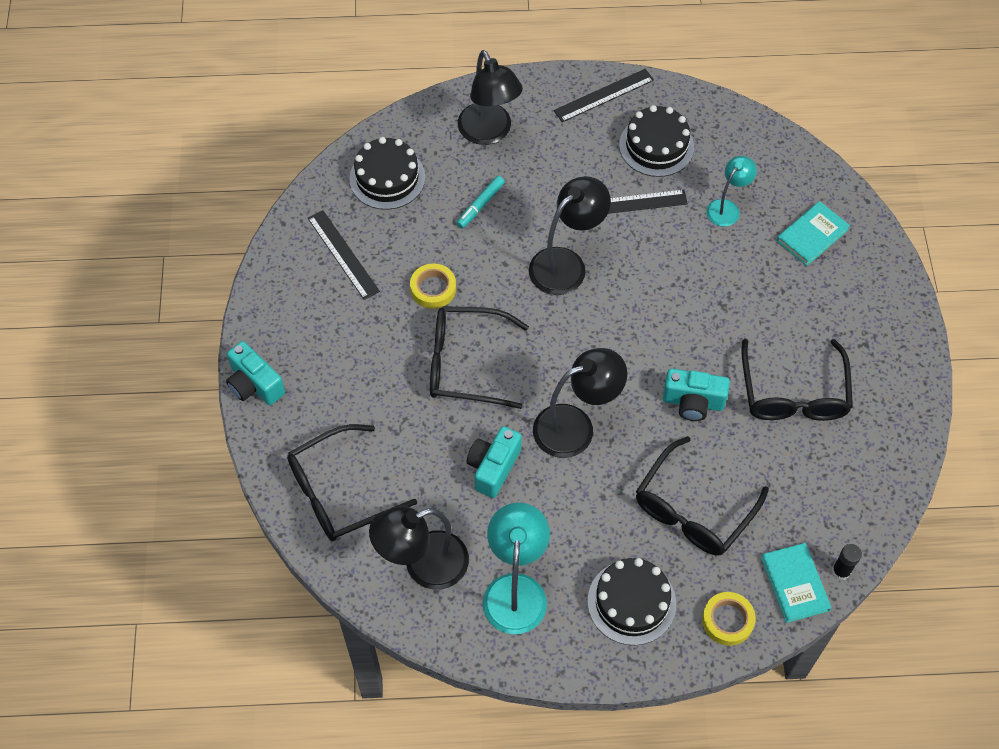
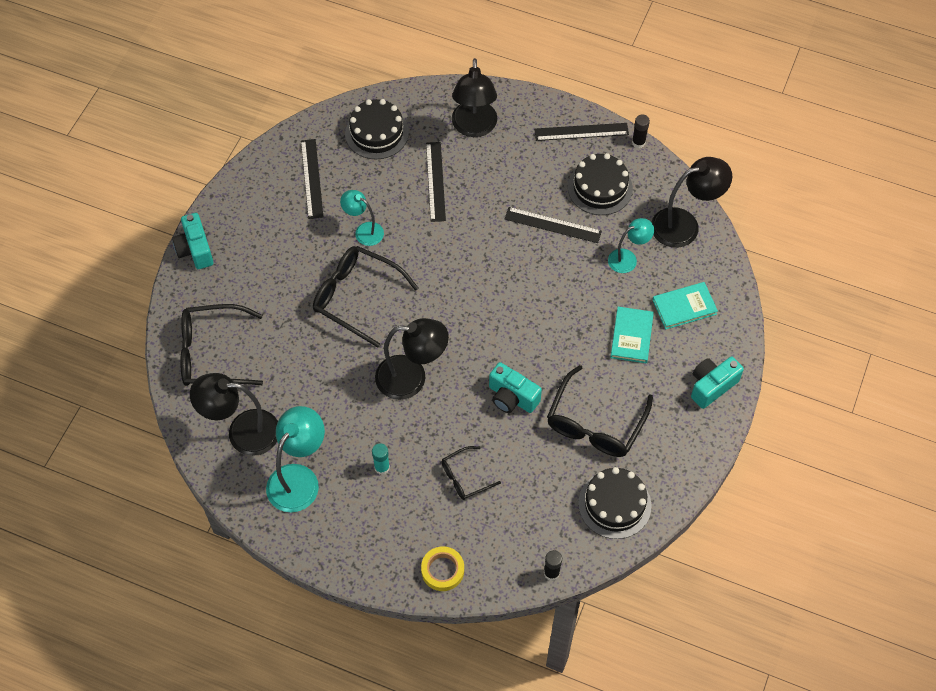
camera: 25 degrees right, 0 degrees up
(433, 289) = (364, 231): yellow tape -> turquoise lamp
(480, 205) = (435, 181): turquoise marker -> black ruler
(493, 467) = (333, 382): turquoise camera -> turquoise camera (711, 386)
(566, 263) = (475, 252): black lamp -> black lamp (684, 225)
(599, 537) = (382, 467): none -> turquoise glue stick
(631, 602) = (378, 525): black cake -> black cake (614, 504)
(668, 84) = (638, 142): none -> black glue stick
(693, 509) = (465, 477): black glasses -> black glasses, size x0.54
(795, 584) = (510, 566): turquoise book -> turquoise book (631, 336)

